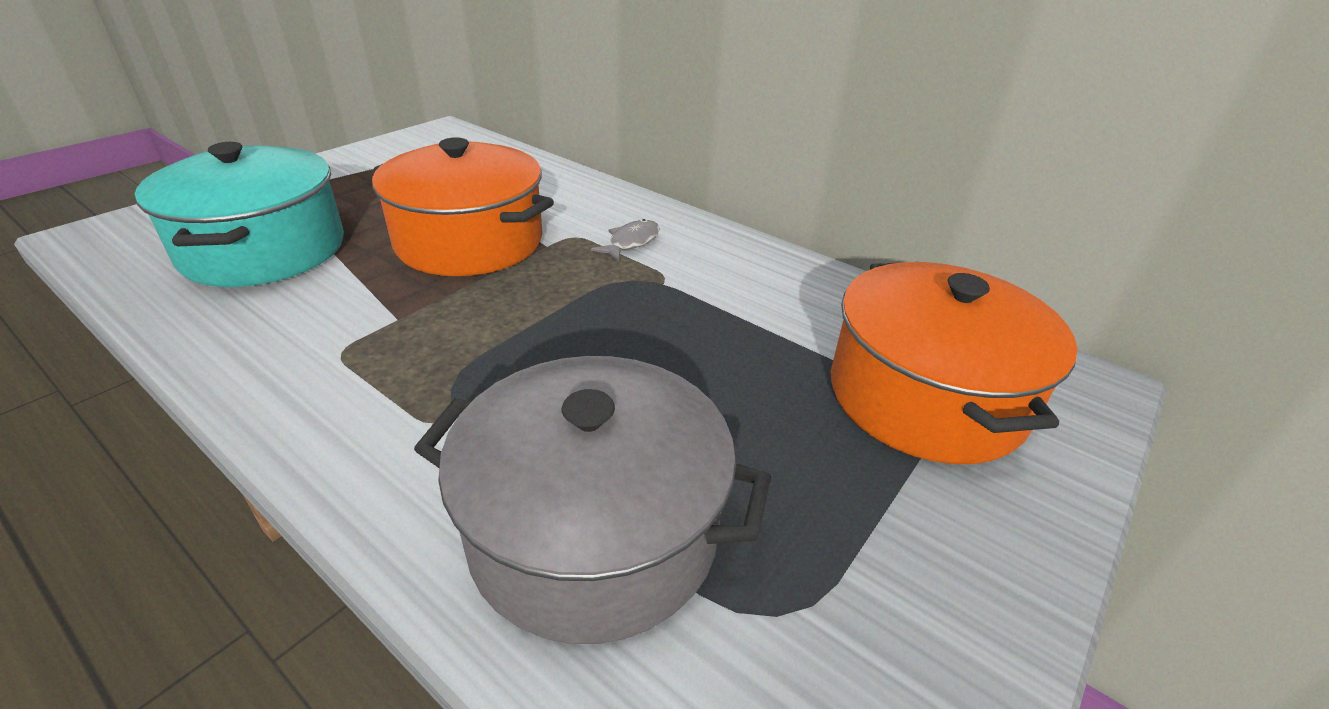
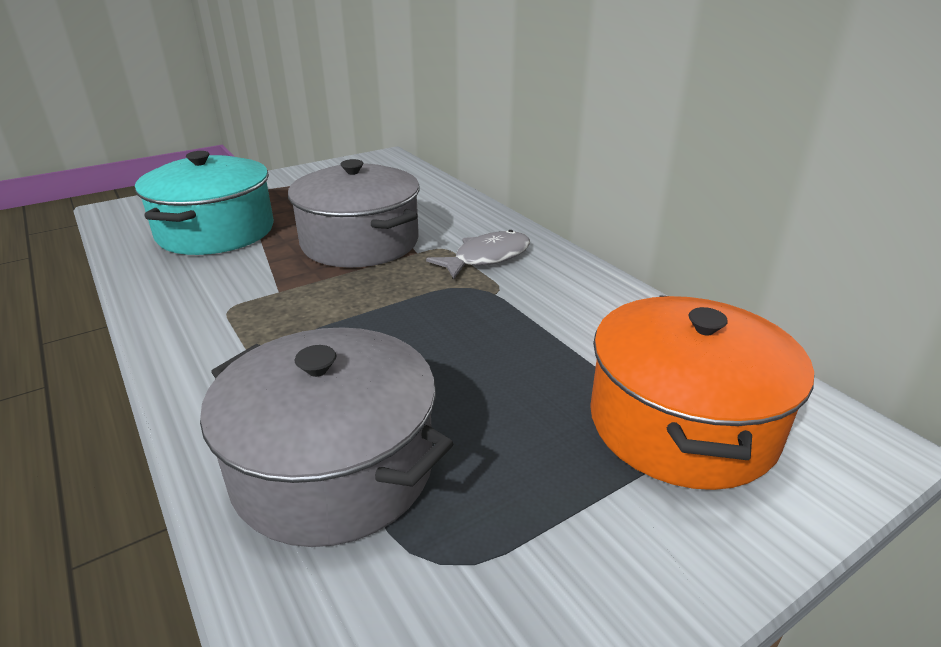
camera: 20 degrees right, 5 degrees down
(470, 241) = (360, 242): orange pot -> grey pot
(631, 242) = (487, 258): grey fish -> grey fish, size x1.55

